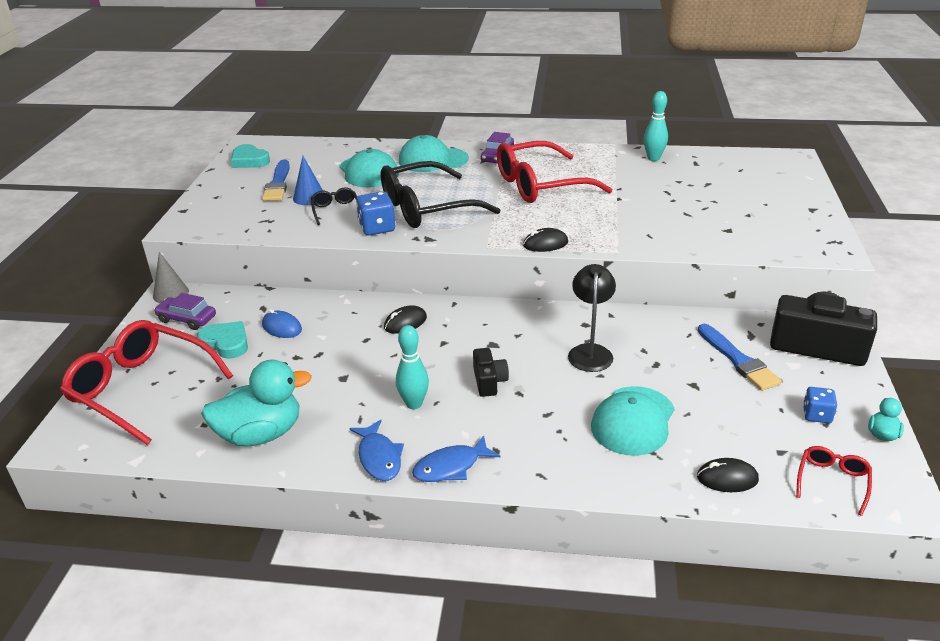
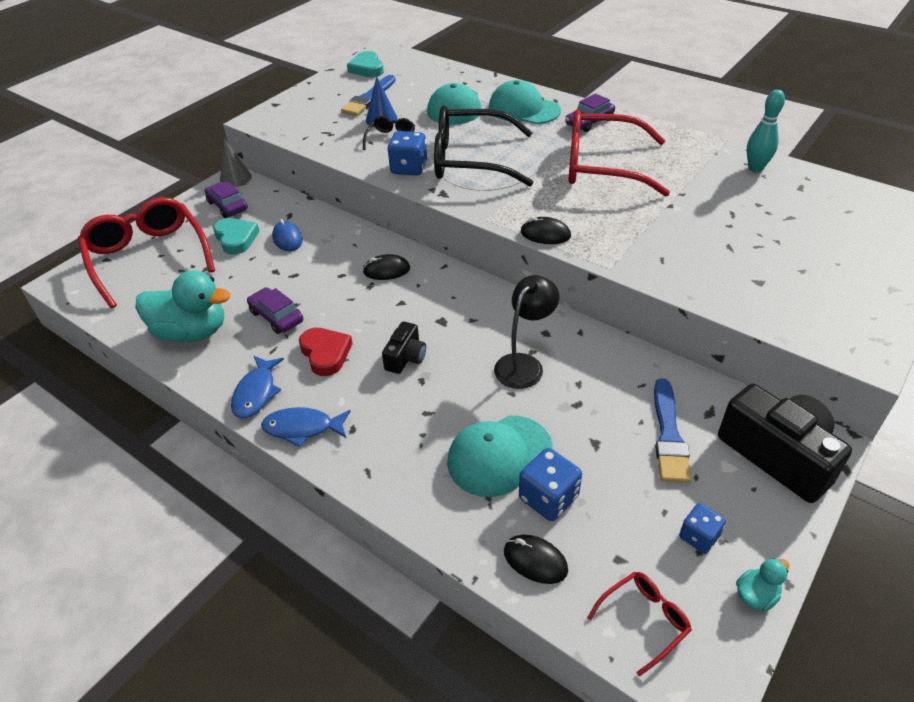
camera: 30 degrees right, 10 degrees up
(336, 392) = (276, 317): none -> purple car
(414, 404) = (325, 353): turquoise bowling pin -> red heart
(696, 434) = (548, 498): none -> blue dice

